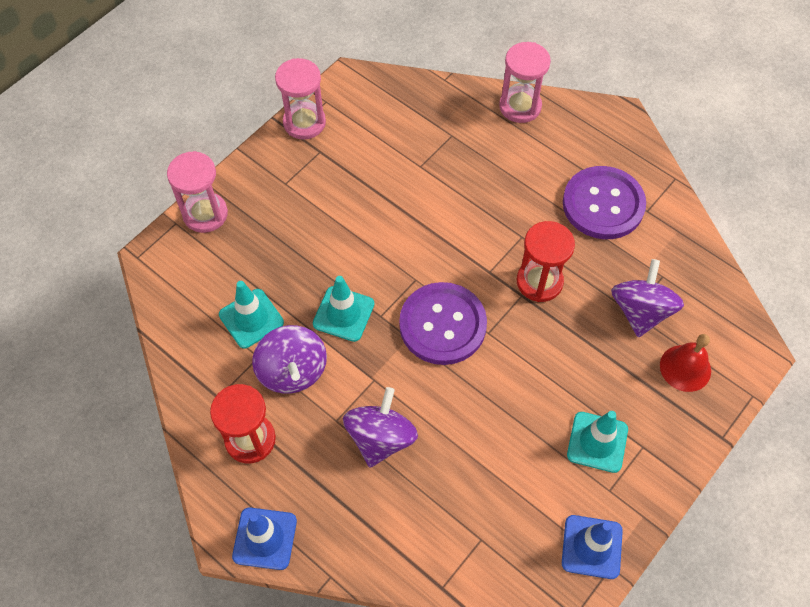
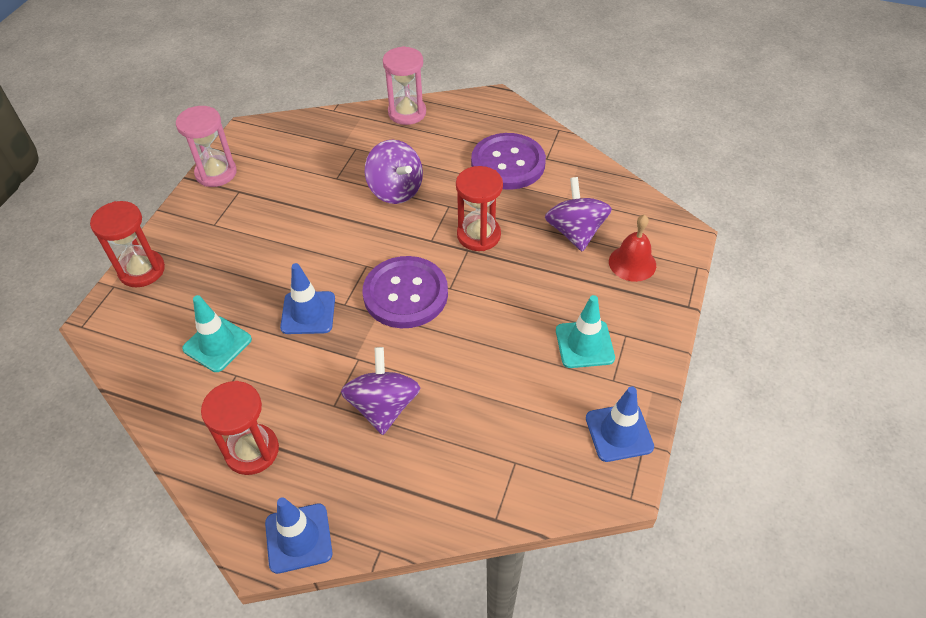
camera: 20 degrees left, 10 degrees down
(205, 214) = (142, 270): pink hourglass -> red hourglass
(292, 371) = (275, 376): purple spinning top -> purple spinning top (395, 190)
(343, 314) = (308, 313): turquoise traffic cone -> blue traffic cone

